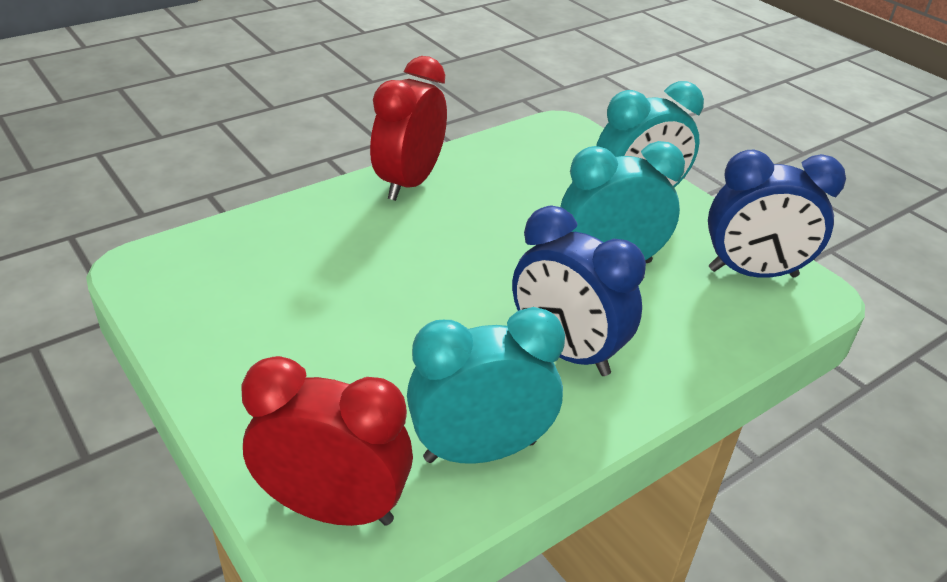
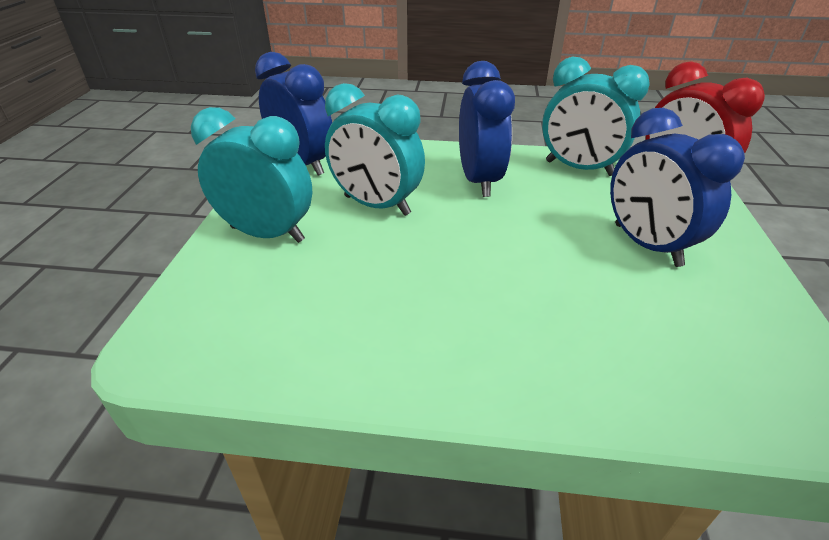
camera: 135 degrees left, 0 degrees up
(324, 353) = (647, 245): none -> blue clock
(409, 183) = (434, 366): red clock -> none

